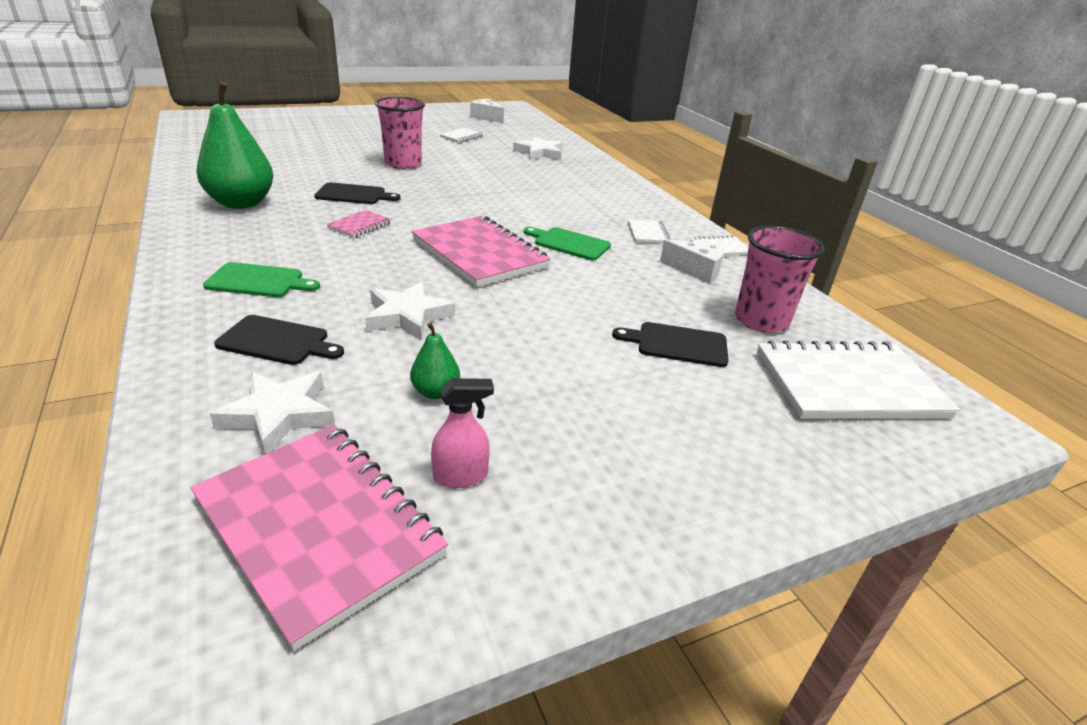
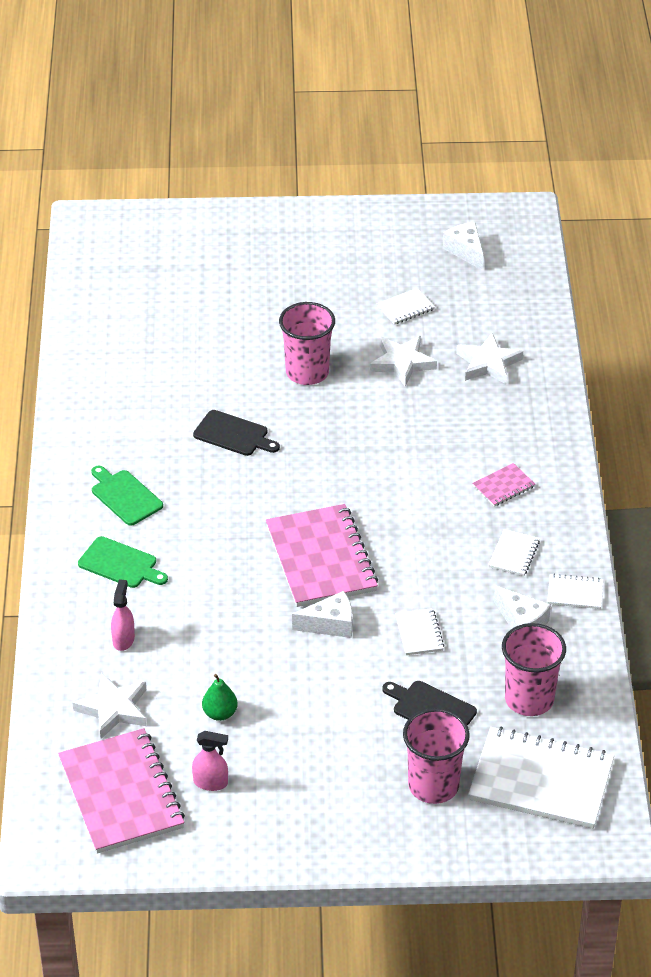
camera: 25 degrees right, 10 degrees up
(241, 203) = (122, 436): green pear -> none
(277, 341) = (123, 639): black cutting board -> pink spray bottle
(359, 225) = (224, 493): pink notebook -> pink notebook (503, 486)
(407, 316) = (227, 630): white star -> white star (402, 363)
(520, 295) = (330, 624): none -> white cheese
(569, 243) = (418, 557): green cutting board -> green cutting board (125, 496)
(613, 290) = (419, 633): none -> white notebook
(746, 414) = (433, 785): none -> pink cup

